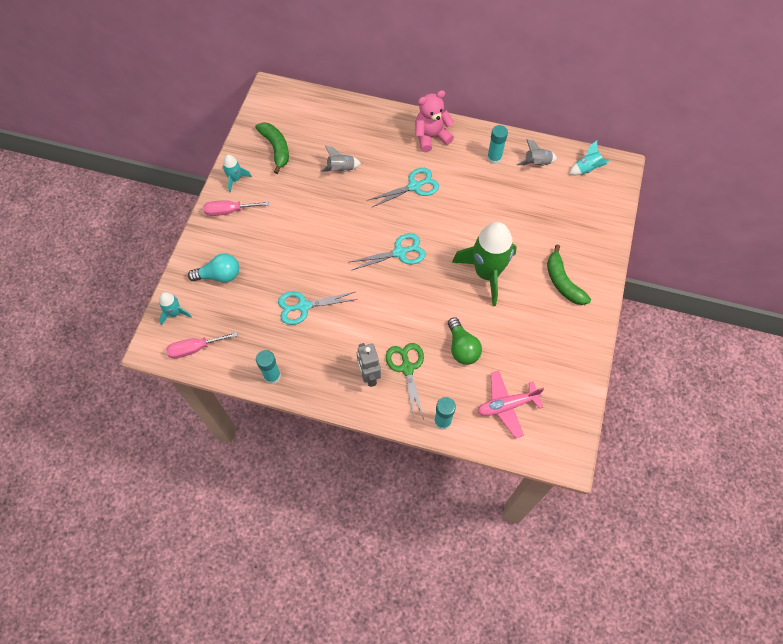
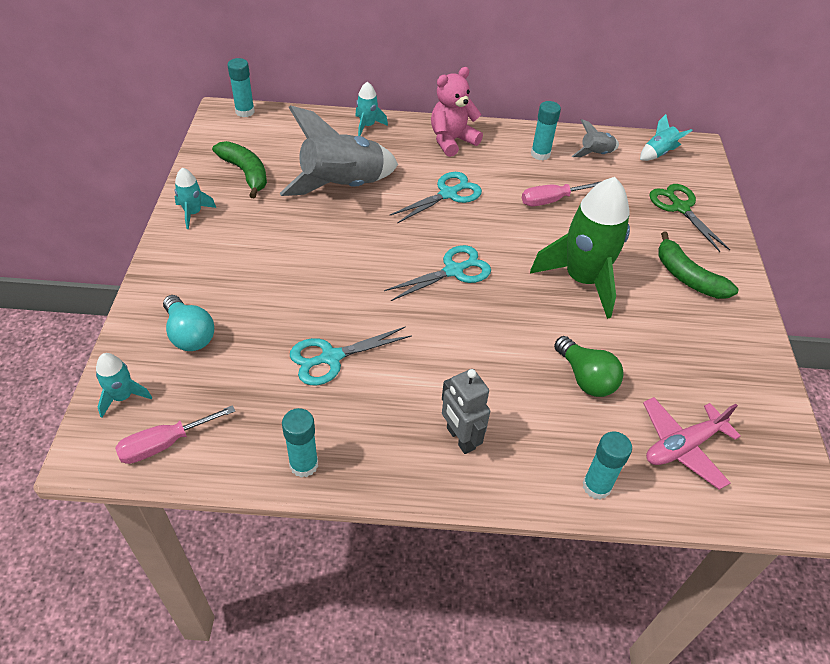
camera: 15 degrees left, 15 degrees down
(219, 275) = (189, 334): turquoise light bulb -> turquoise light bulb turned 75 degrees clockwise
(229, 211) = (190, 251): pink screwdriver -> pink screwdriver (551, 200)
(285, 90) = (245, 111): none -> turquoise glue stick
(341, 169) = (342, 186): grey rocket -> grey rocket, size x2.16
(372, 115) = (367, 126): none -> turquoise rocket
(407, 368) = (514, 418): green scissors -> green scissors (680, 208)

